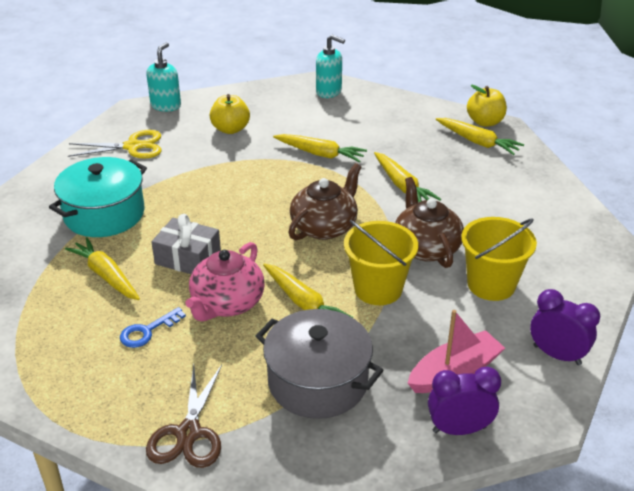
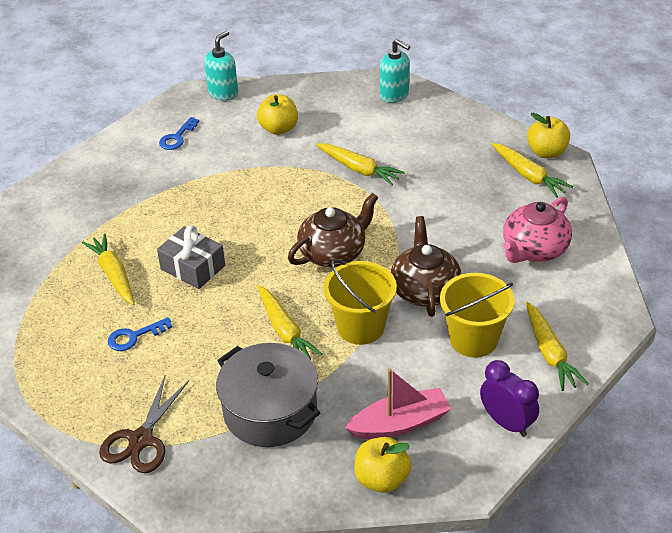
camera: 15 degrees right, 5 degrees up
(104, 214) = (130, 209): turquoise pot -> none
(133, 146) = (177, 137): yellow scissors -> blue key
(227, 303) = (214, 320): pink teapot -> pink teapot (534, 249)
(402, 186) = (428, 217): yellow carrot -> yellow carrot (549, 353)
(459, 429) = (381, 479): purple clock -> yellow apple

